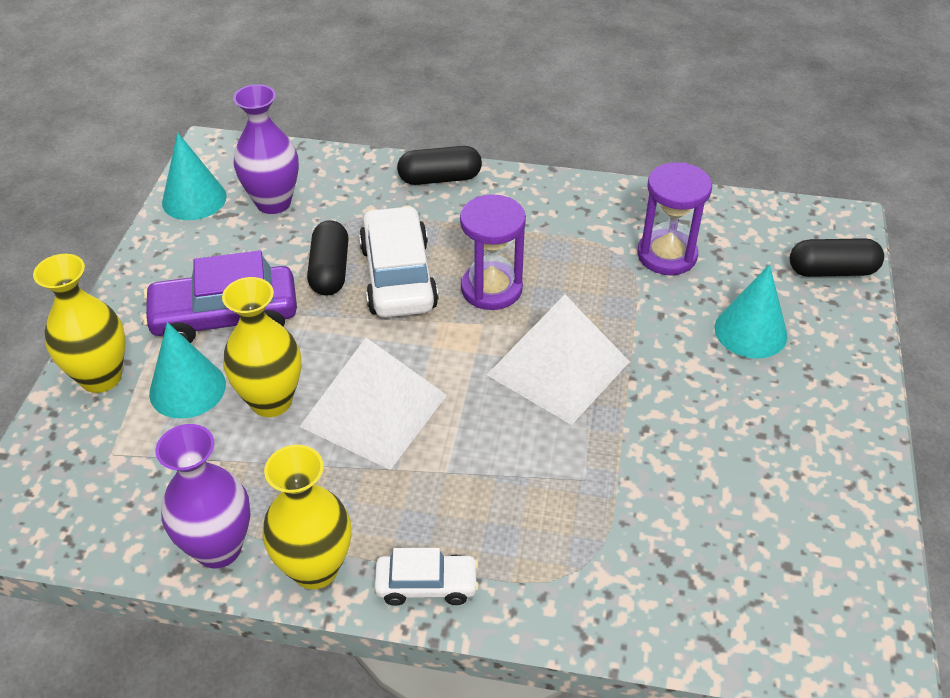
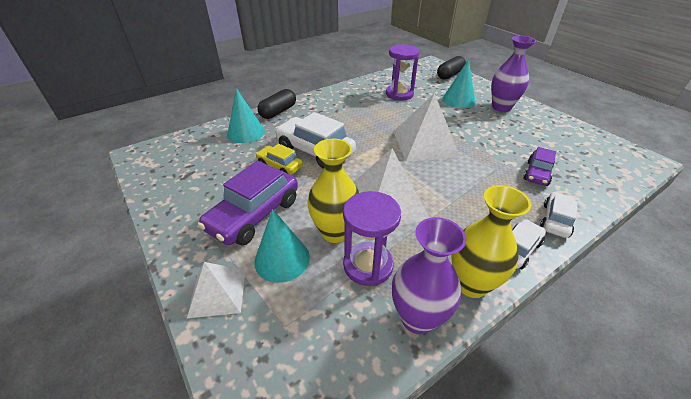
camera: 45 degrees left, 5 degrees down
(101, 377) = (218, 292): yellow vase -> white pyramid
(194, 199) = (157, 178): turquoise cone -> turquoise cone (246, 133)
(273, 203) = (209, 157): purple vase -> purple vase (501, 107)
(330, 270) = (280, 166): black capsule -> yellow car
(491, 289) = (359, 134): purple hourglass -> purple hourglass (368, 265)
(538, 601) = (555, 220): none -> white car
(639, 532) = (537, 173): none -> purple car

